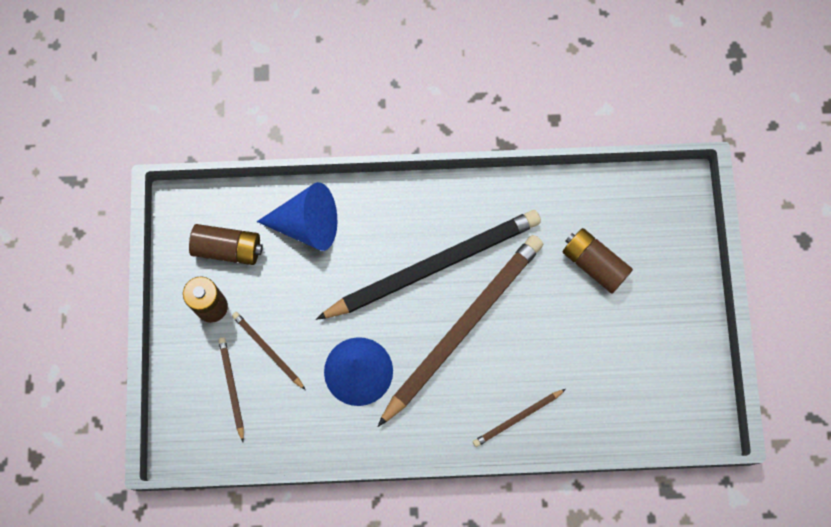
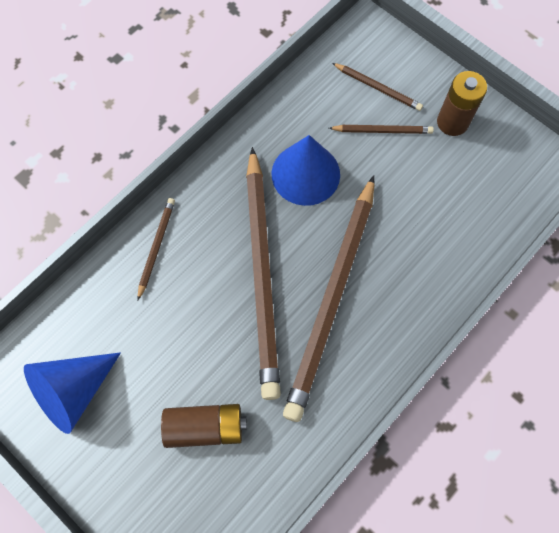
camera: 135 degrees right, 5 degrees down
(228, 248) = (490, 168): brown battery -> none
(307, 224) = (458, 238): blue cone -> blue cone (74, 391)
(433, 265) = (332, 298): black pencil -> brown pencil

